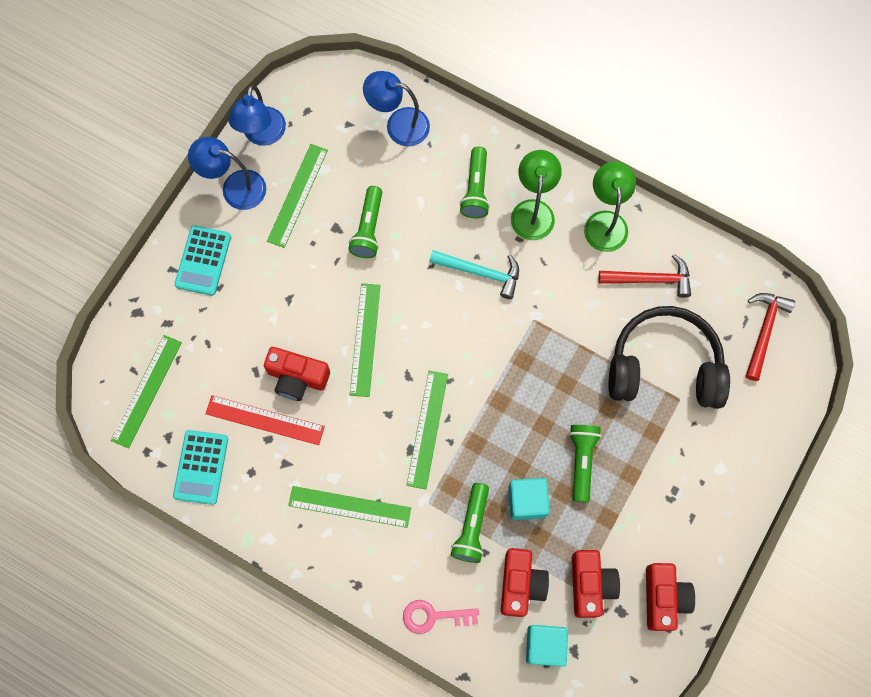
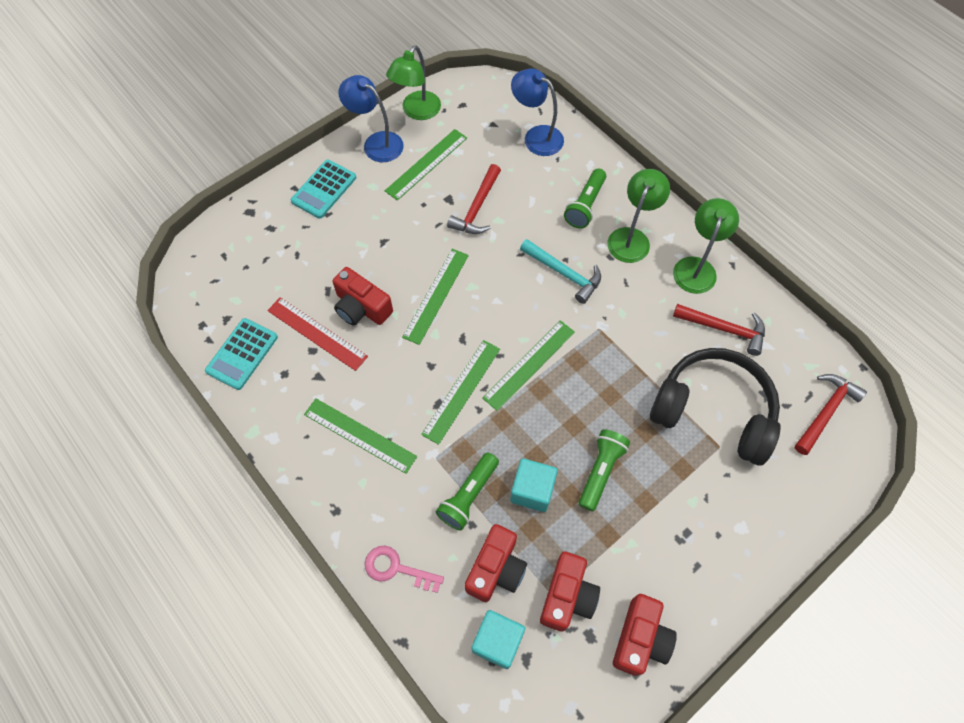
camera: 20 degrees right, 10 degrees down
(146, 391) = (226, 275): green ruler -> green ruler (529, 364)
(262, 135) = (417, 111): blue lamp -> green lamp
(368, 229) = (477, 208): green flashlight -> red hammer

